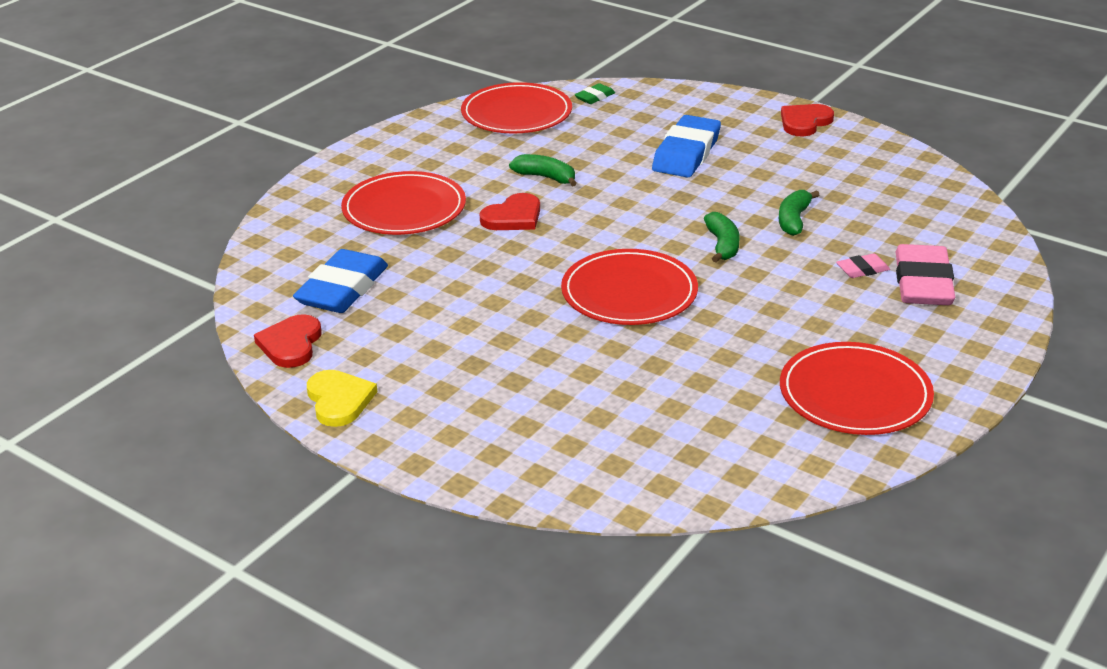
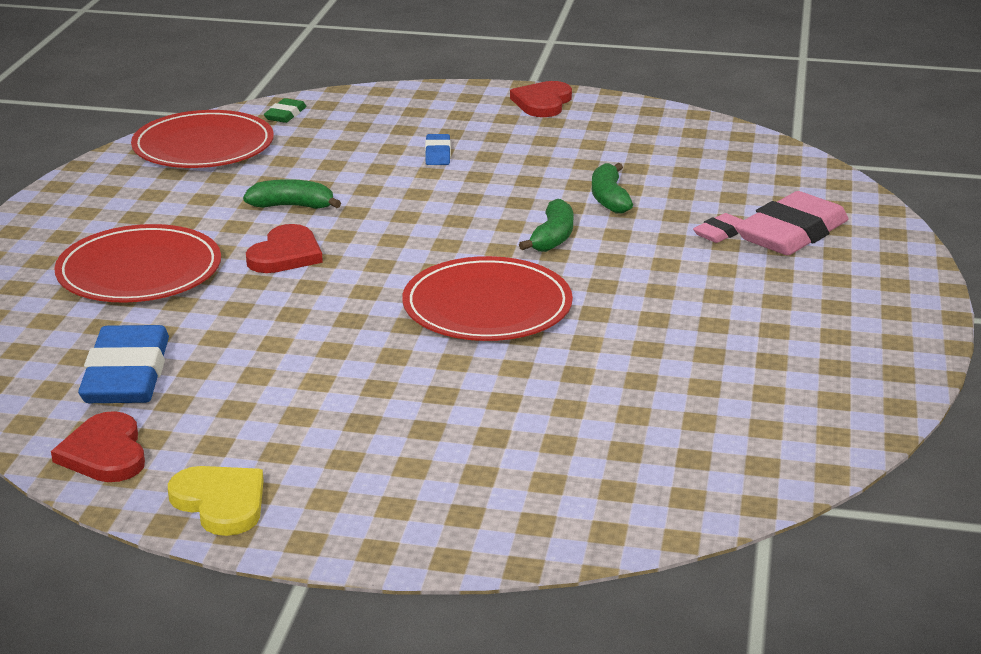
camera: 25 degrees left, 5 degrees down
(686, 153) = (438, 154): blue eraser -> blue eraser, size x0.47
(722, 245) = (553, 238): green banana -> green banana turned 45 degrees clockwise
(855, 394) = (814, 355): red plate -> none
(922, 283) = (791, 233): pink eraser -> pink eraser turned 60 degrees clockwise

